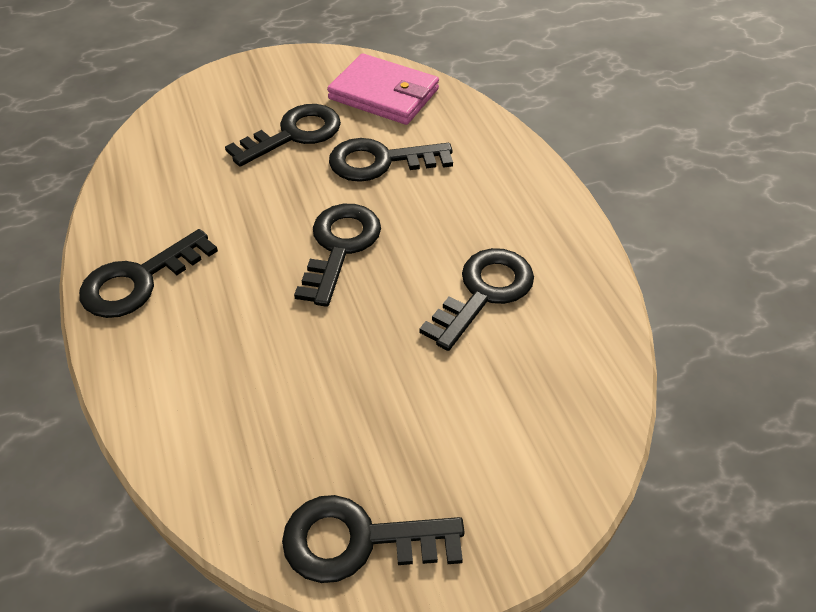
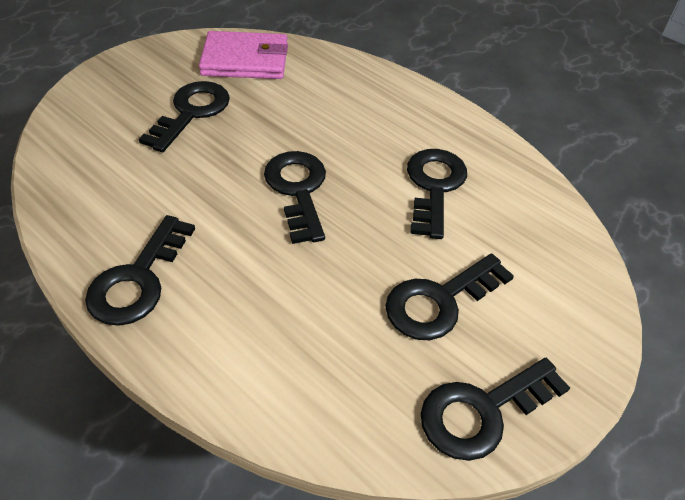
camera: 30 degrees left, 0 degrees up
(380, 161) = (281, 113): black key -> black key (439, 301)

